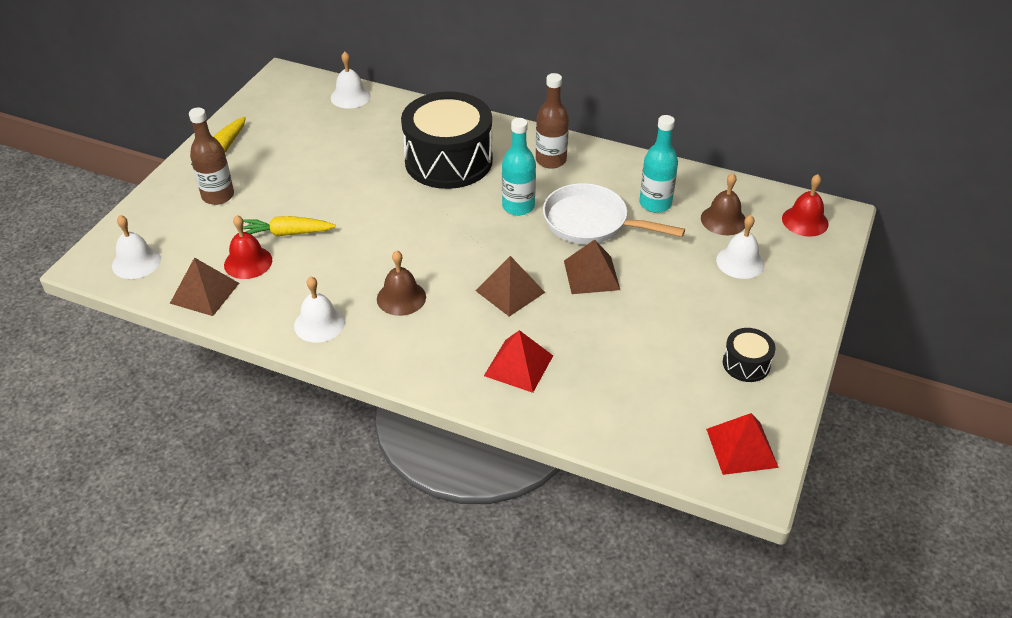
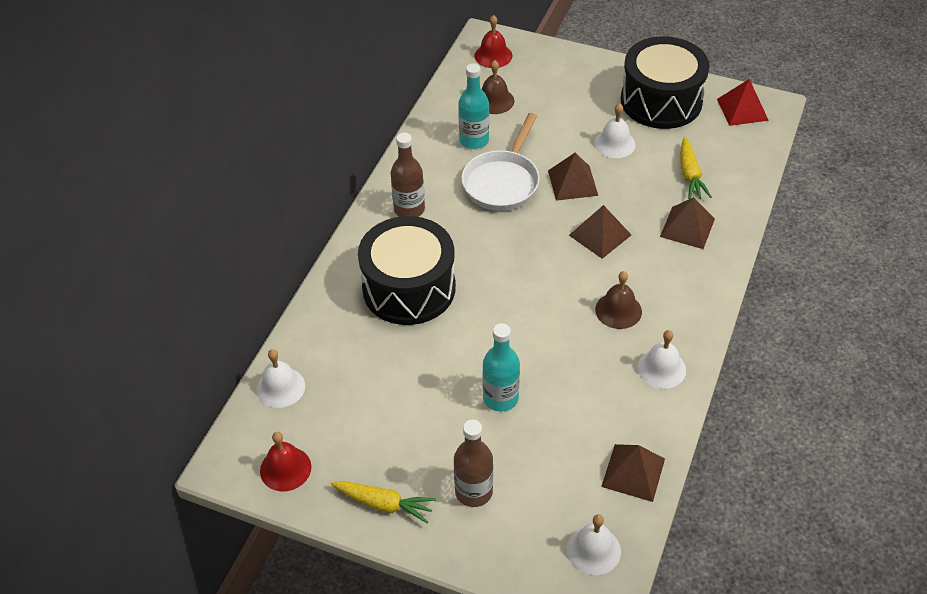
camera: 90 degrees left, 5 degrees up
(248, 262) = (583, 442): red bell -> red bell (285, 468)
(287, 233) = (534, 414): yellow carrot -> yellow carrot (690, 175)
(518, 206) = (482, 232): turquoise bottle -> turquoise bottle (500, 398)
(518, 365) = (687, 227): red pyramid -> brown pyramid
(740, 262) = (547, 95): white bell -> white bell (614, 144)
(746, 364) = (661, 101): black drum -> black drum, size x2.28

